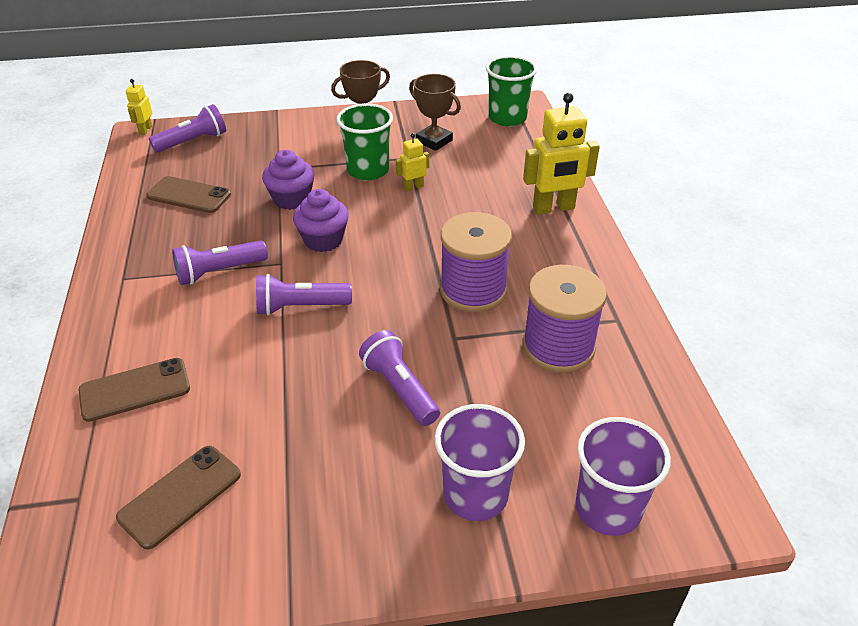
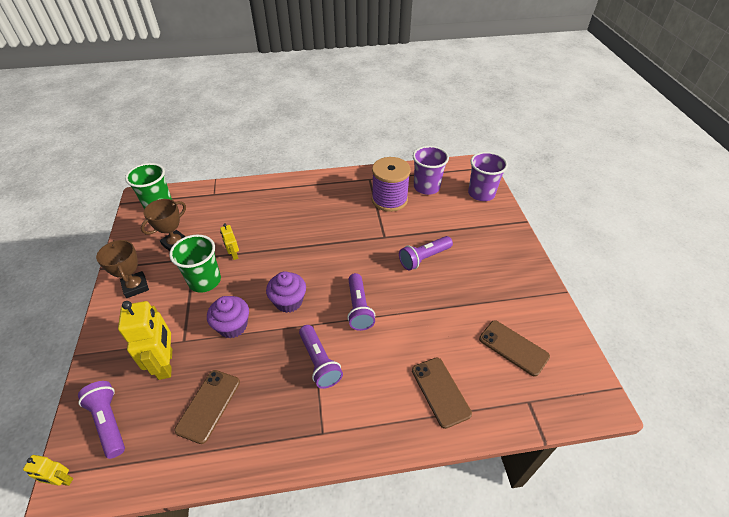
camera: 90 degrees left, 5 degrees up
(473, 290) = (345, 228): purple spool -> none
(475, 495) = (484, 231): purple cup -> purple cup (426, 187)
(553, 208) = (272, 192): yellow robot -> yellow robot (166, 364)

